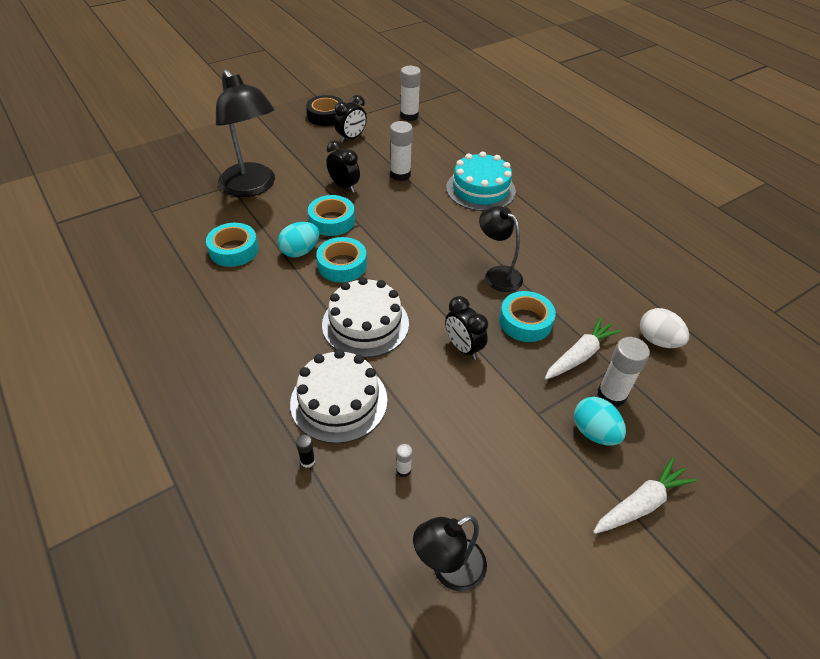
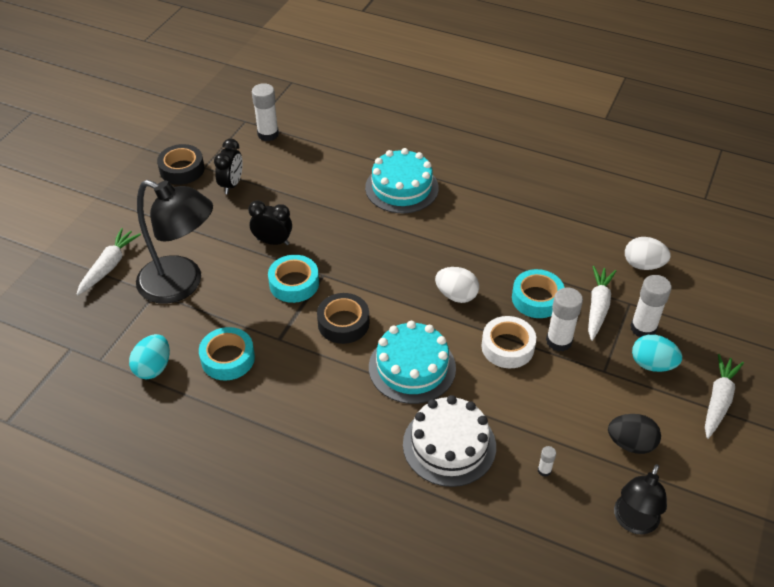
camera: 30 degrees left, 0 degrees up
(217, 156) = (109, 266): none -> white carrot
(300, 251) = (293, 329): turquoise egg -> turquoise egg (153, 367)
(307, 461) = (467, 506): black glue stick -> none
(342, 265) = (343, 323): turquoise tape -> black tape
(365, 324) = (412, 367): white cake -> turquoise cake
(400, 175) = (315, 205): white glue stick -> white glue stick (559, 341)
(454, 286) = (456, 295): none -> white egg
(463, 348) = (507, 347): black clock -> white tape
(497, 274) = (482, 266): black lamp -> none
(510, 493) = (630, 443): none -> black egg

